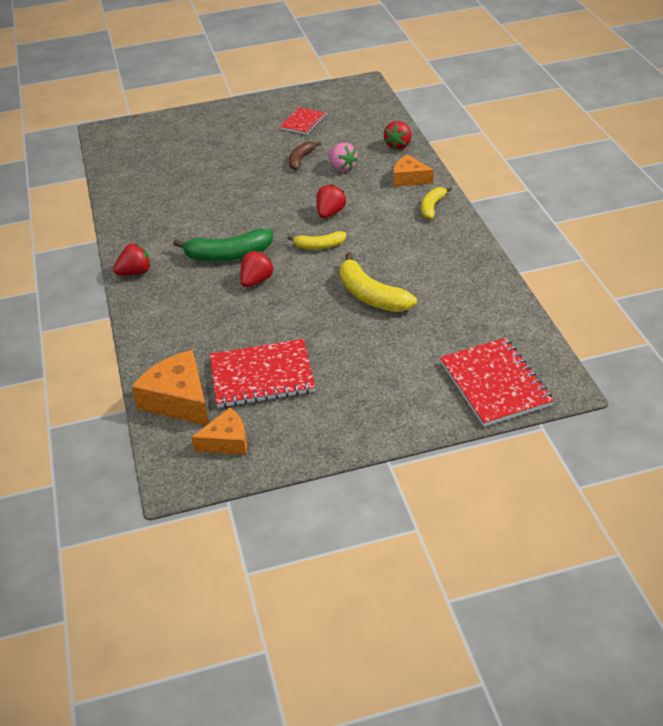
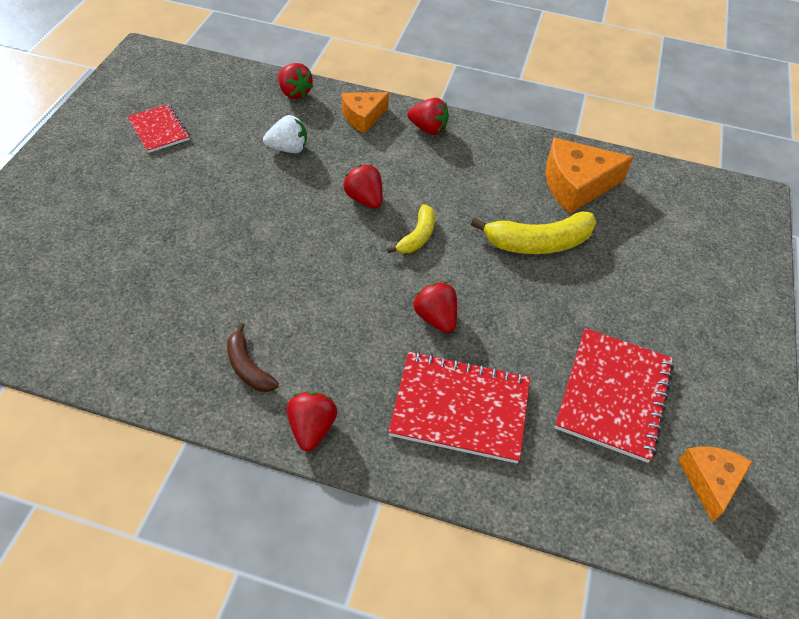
camera: 65 degrees left, 10 degrees up
(179, 400) = (610, 496): orange cheese -> orange cheese (576, 185)
(228, 255) = (361, 319): green banana -> none
(301, 159) = (233, 169): brown banana -> brown banana (248, 367)
(342, 168) = (288, 149): pink strawberry -> white strawberry
(432, 207) = (428, 129): yellow banana -> red strawberry
(495, 384) = (728, 232): red notebook -> red notebook (460, 408)

